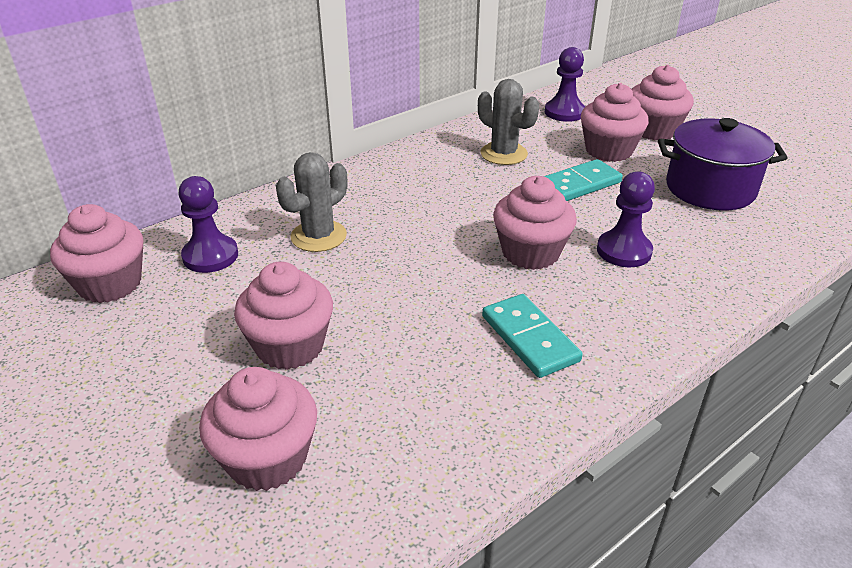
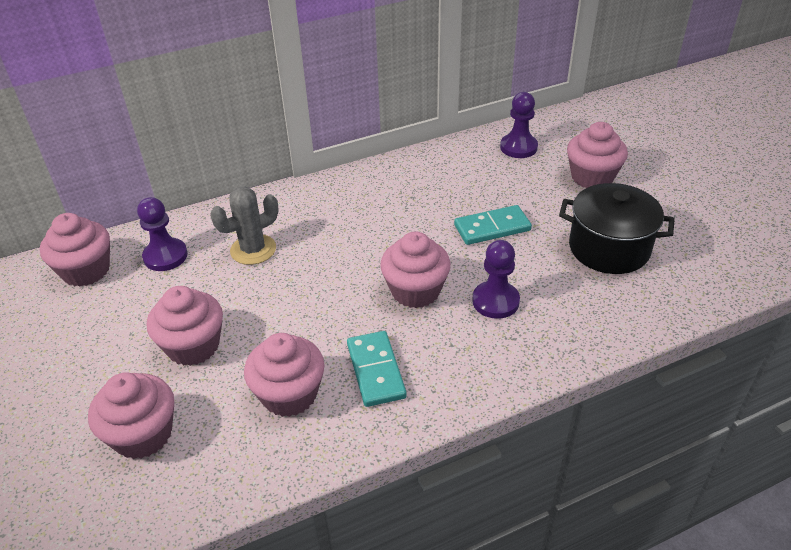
camera: 15 degrees right, 5 degrees up
(503, 154) = (441, 187): grey cactus -> none
(608, 150) = (537, 195): pink cupcake -> pink cupcake (289, 394)
(710, 189) = (609, 248): purple pot -> black pot

